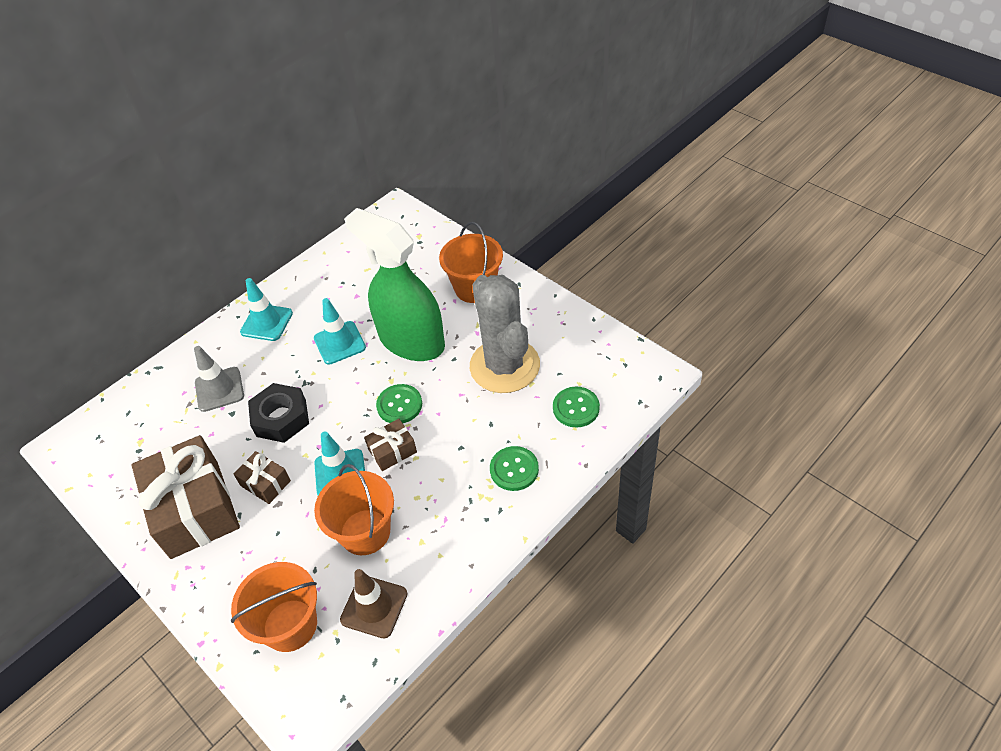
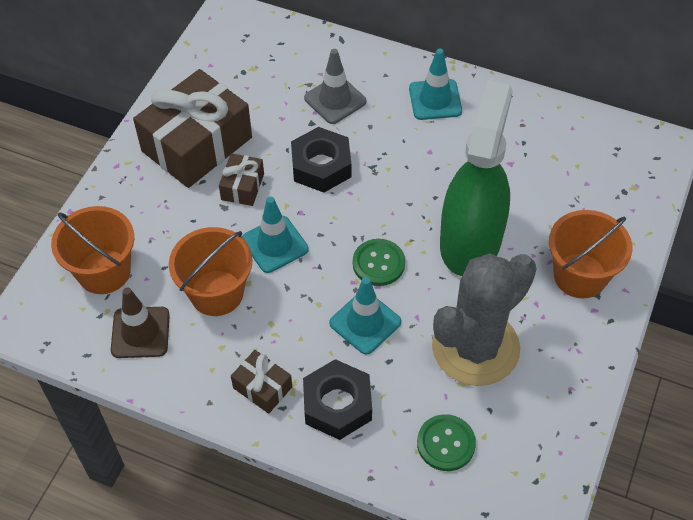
camera: 65 degrees right, 5 degrees up
(339, 343) = (437, 175): turquoise traffic cone -> turquoise traffic cone (365, 322)
(392, 451) = (318, 279): brown gift -> brown gift (262, 387)
(514, 469) = (337, 404): green button -> black nut

